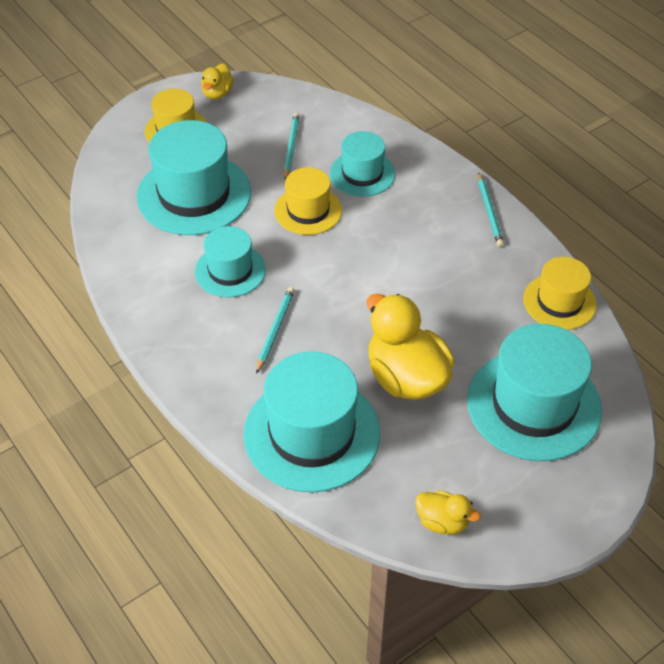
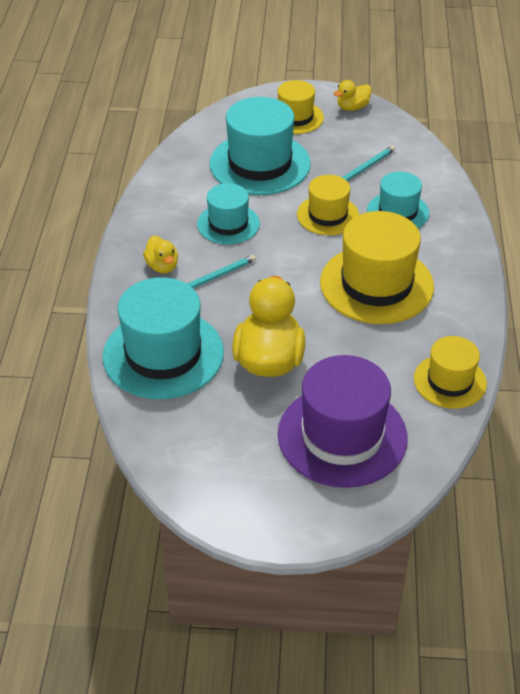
camera: 40 degrees right, 5 degrees down
(416, 251) = (376, 284): none -> yellow hat
(442, 522) = (184, 464): yellow duck -> yellow duck (162, 266)
(489, 212) = (469, 289): turquoise pencil -> none
(534, 405) = (342, 436): turquoise hat -> purple hat

